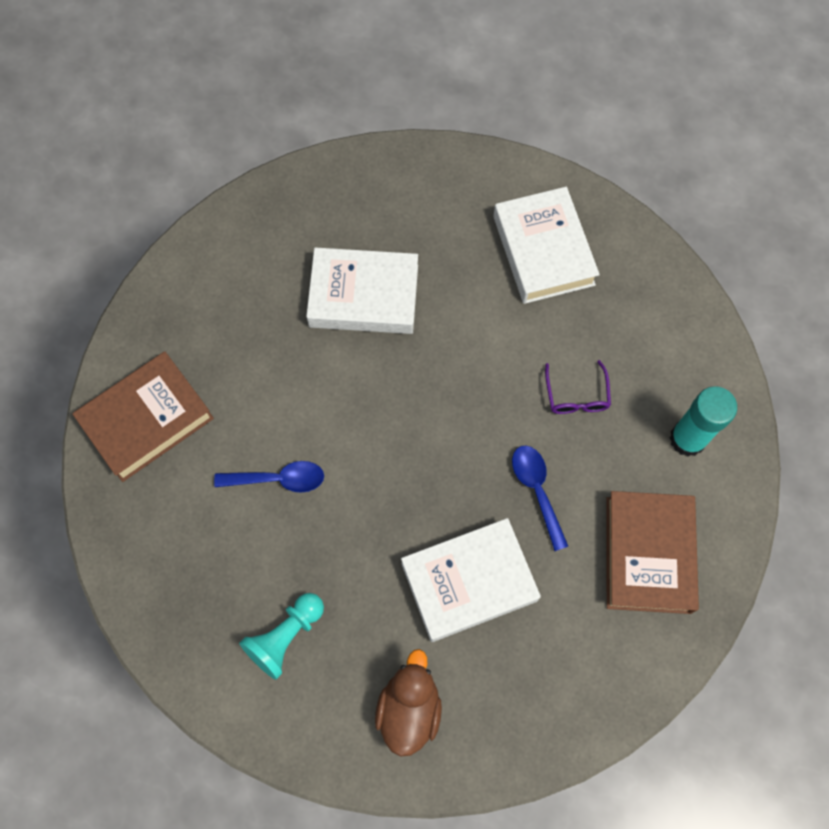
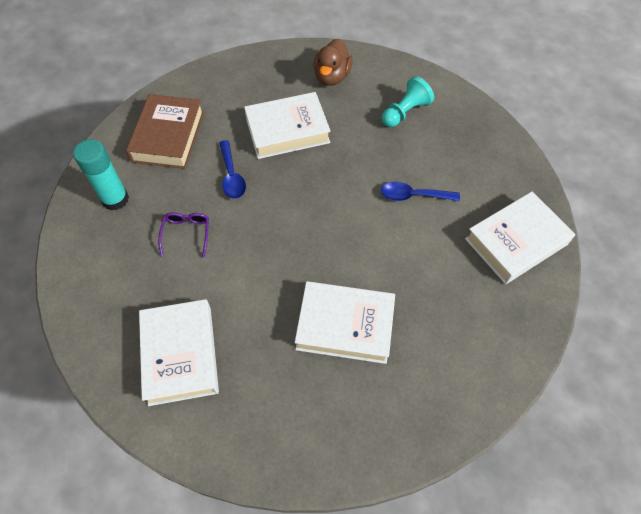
camera: 175 degrees left, 10 degrees down
(147, 419) = (516, 242): brown book -> white book

